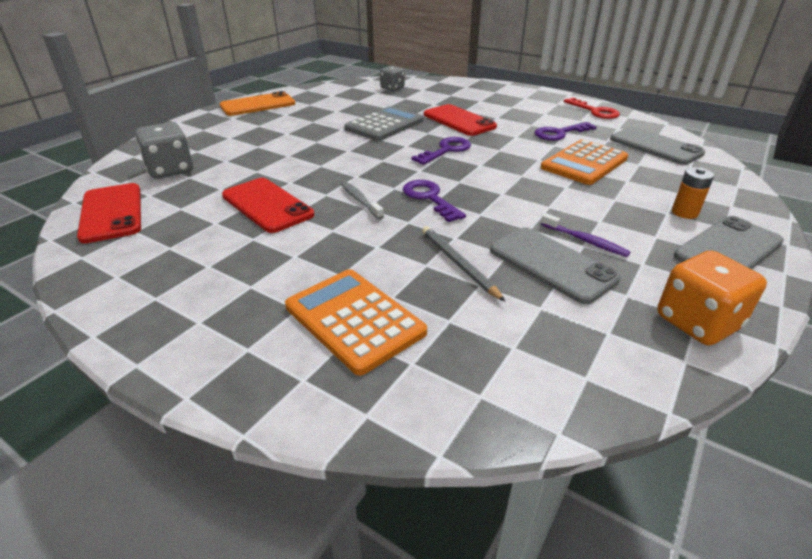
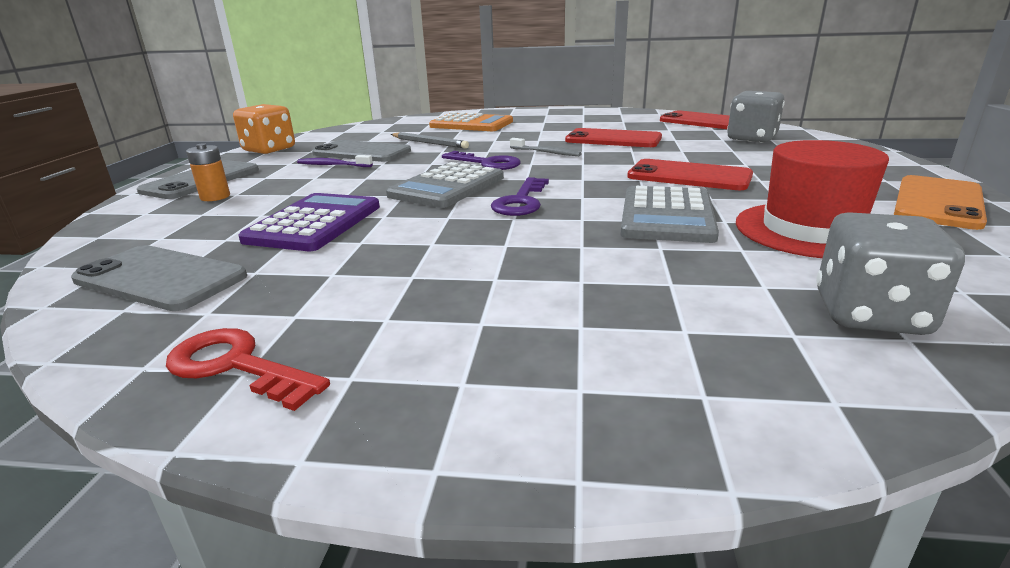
camera: 155 degrees right, 10 degrees down
(342, 107) = (811, 230): none -> red hat
(392, 88) = (870, 314): grey dice -> grey dice, size x1.54
(459, 121) = (560, 251): red phone -> red phone (689, 176)
(484, 176) = (447, 187): none -> grey calculator
(559, 133) = (349, 266): purple key -> none
(584, 163) = (314, 223): orange calculator -> purple calculator

